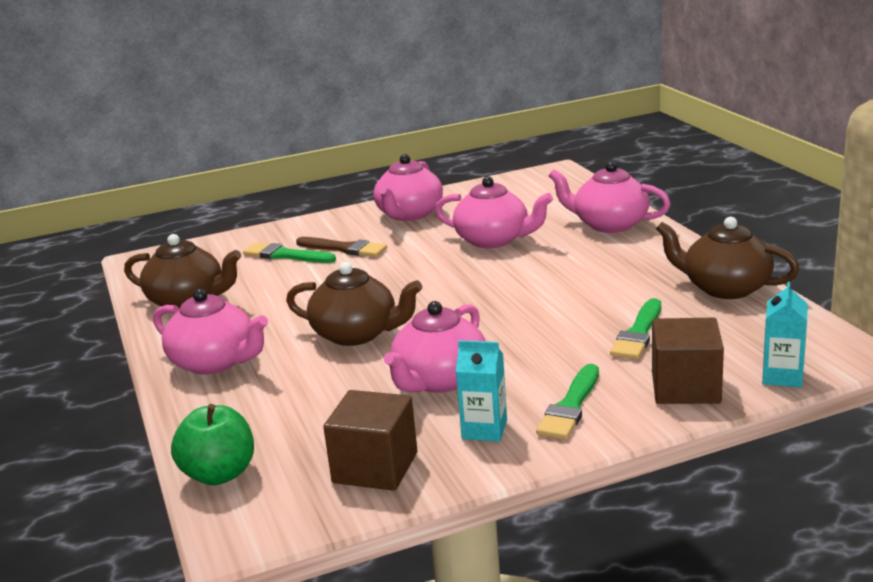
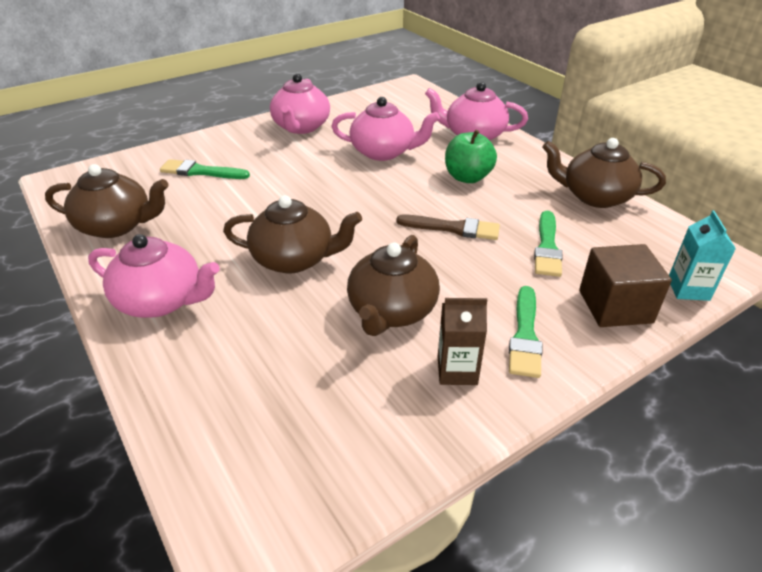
camera: 15 degrees left, 15 degrees up
(219, 474) = (201, 456): green apple -> green apple (467, 177)
(344, 248) = (254, 163): brown brush -> brown brush (453, 228)
(375, 467) = (367, 431): brown cube -> none
(439, 380) = (392, 311): pink teapot -> brown teapot
(484, 429) = (457, 370): turquoise carton -> brown carton

